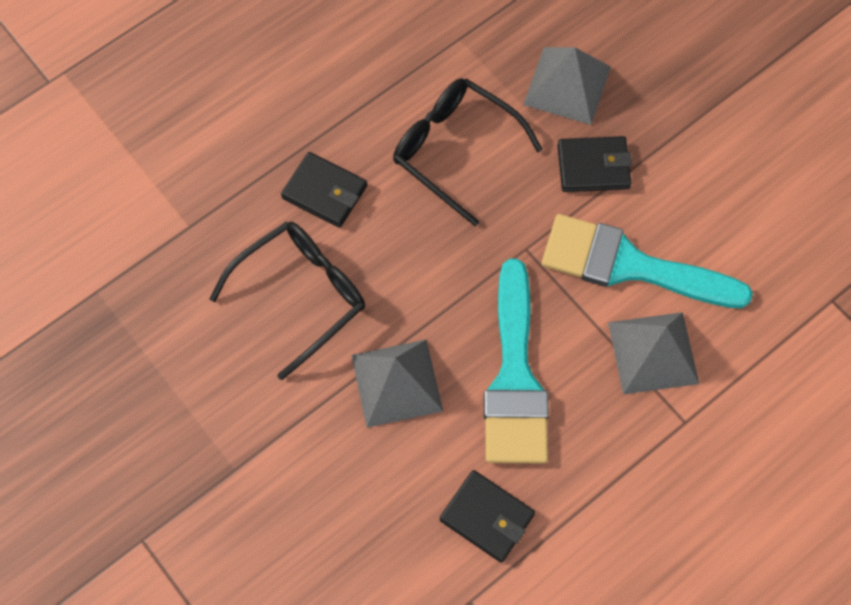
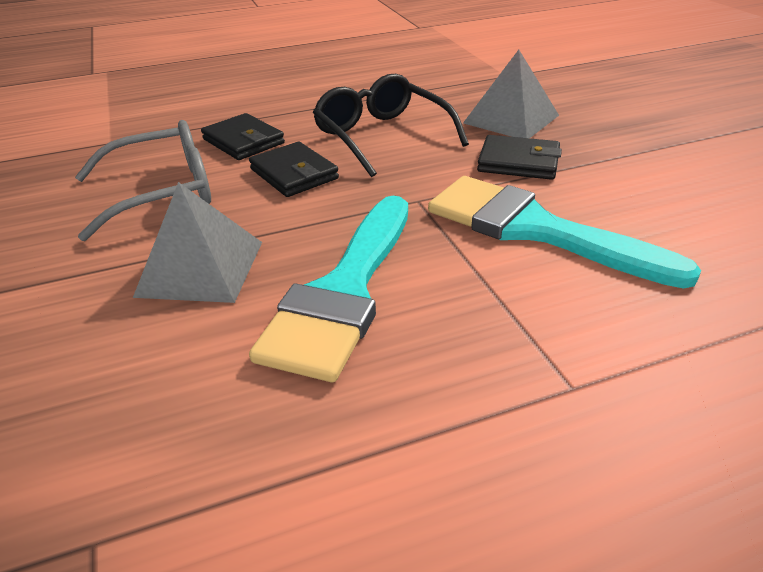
camera: 20 degrees right, 30 degrees down
(301, 295) = (162, 192): black glasses -> grey glasses
(487, 517) = (207, 428): black wallet -> black wallet (294, 174)
(653, 352) = (542, 305): grey pyramid -> none

